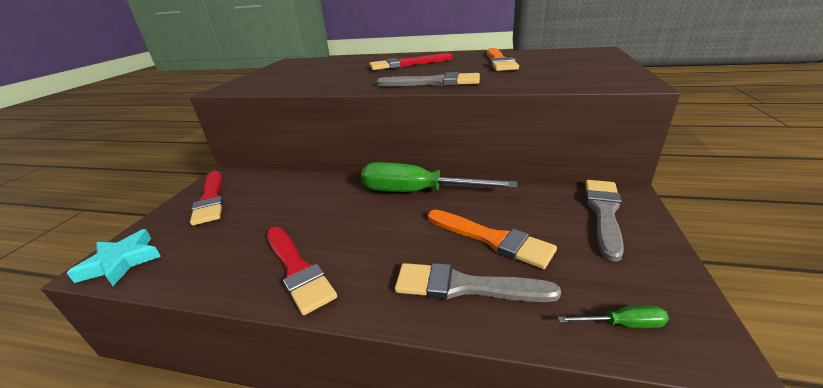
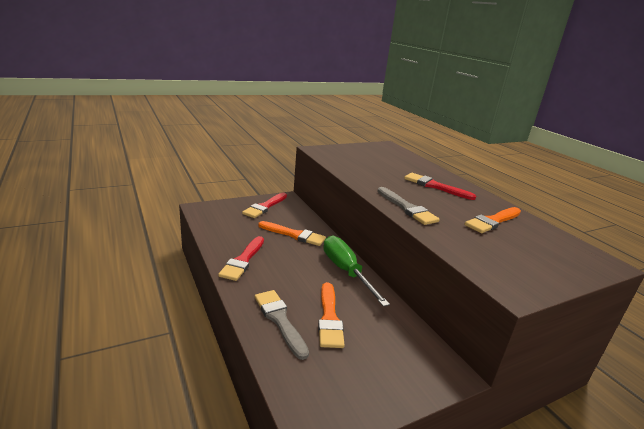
camera: 45 degrees right, 5 degrees down
(121, 262) = (206, 211): turquoise star -> none
(304, 200) = (294, 235): none -> orange brush
(603, 213) = (413, 364): grey brush -> none
(622, 324) = (302, 390): green screwdriver -> none

